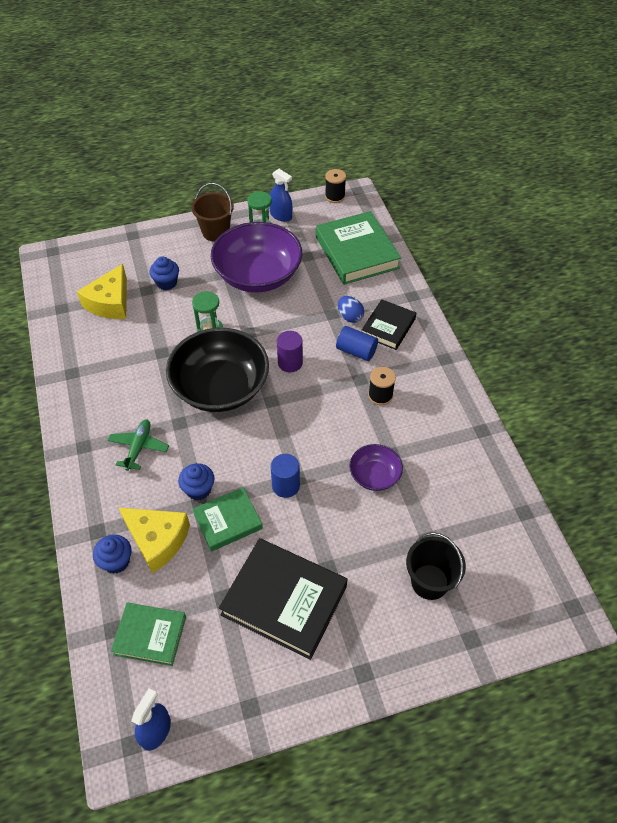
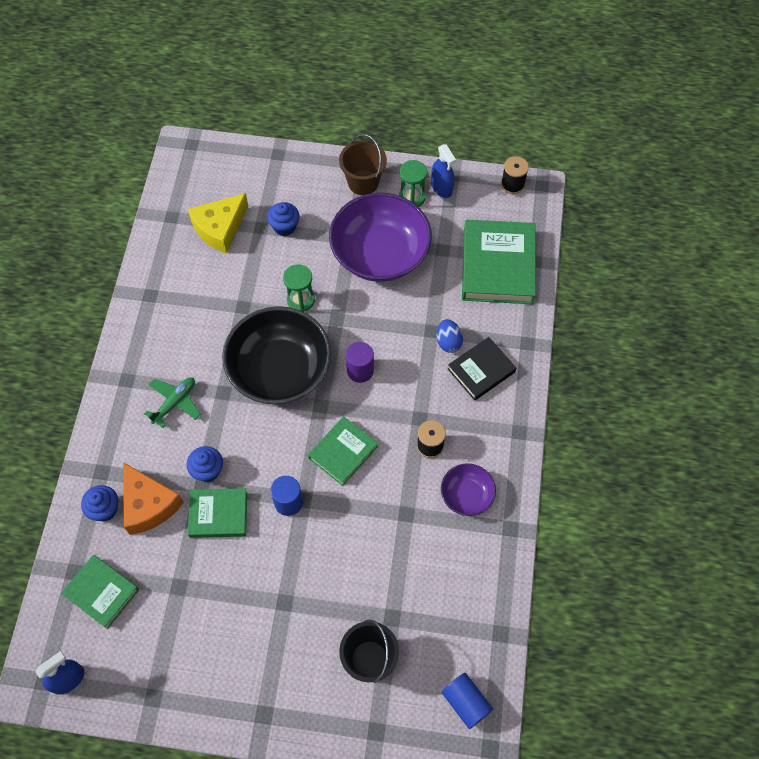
camera: 25 degrees right, 10 degrees up
(157, 540) = (149, 504): yellow cheese -> orange cheese
(284, 600) = (230, 615): black book -> none
(311, 428) = (343, 452): none -> green book
(356, 351) = (433, 385): blue cylinder -> blue cylinder (466, 702)
(374, 475) = (377, 529): purple bowl -> purple bowl (466, 495)

